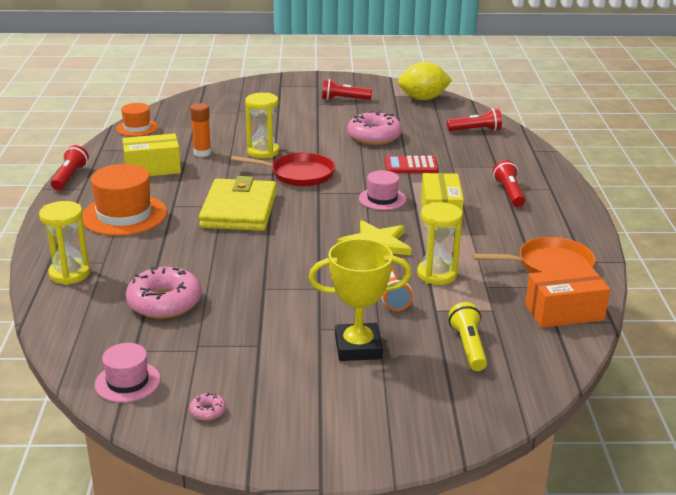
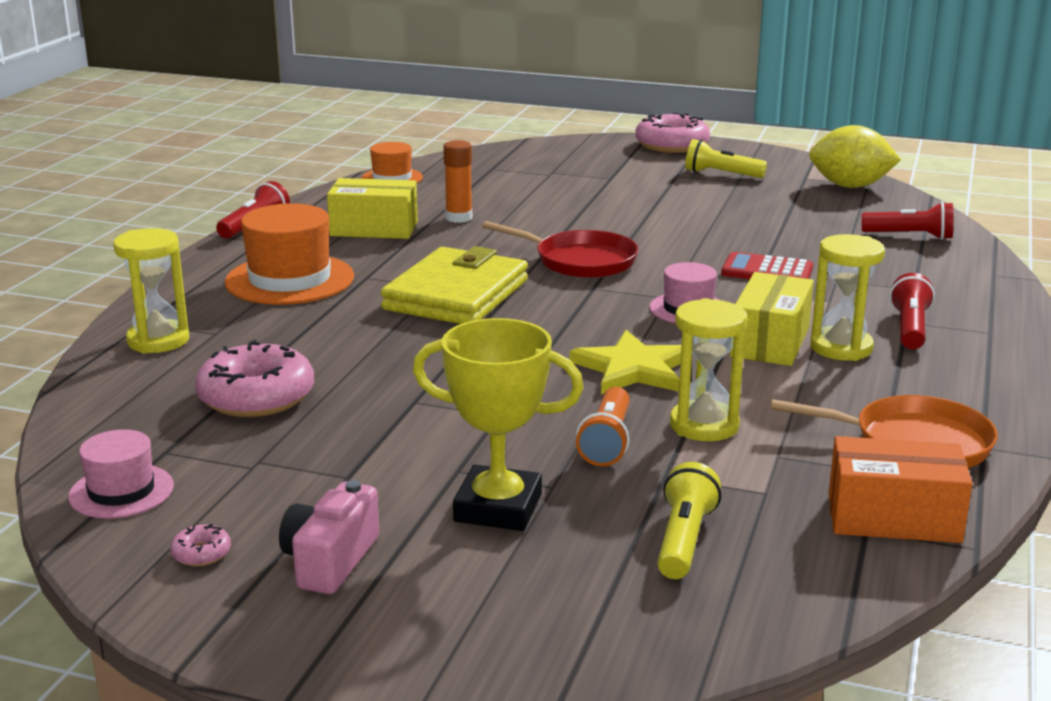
camera: 20 degrees right, 5 degrees down
(263, 152) = (548, 227): yellow hourglass -> yellow hourglass (841, 348)
(286, 399) = (330, 561): none -> pink camera
(343, 99) = (721, 174): red flashlight -> yellow flashlight
(374, 136) = (735, 226): pink donut -> pink donut (672, 145)

